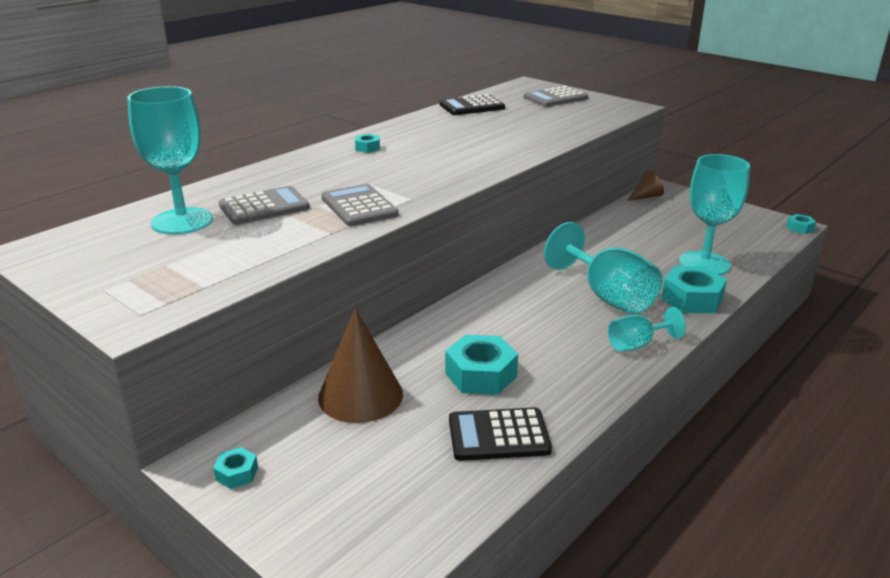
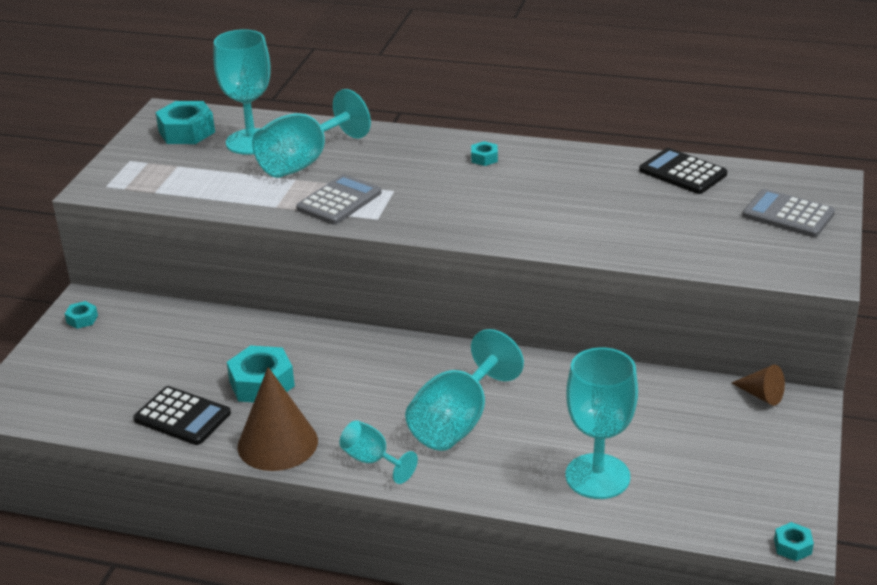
camera: 65 degrees right, 5 degrees up
(264, 207) = (304, 162): grey calculator -> turquoise goblet
(360, 395) = (197, 335): brown cone -> brown cone (277, 443)
(498, 435) = (182, 417): black calculator -> black calculator turned 150 degrees clockwise
(692, 299) = (498, 481): turquoise nut -> turquoise nut (186, 132)

